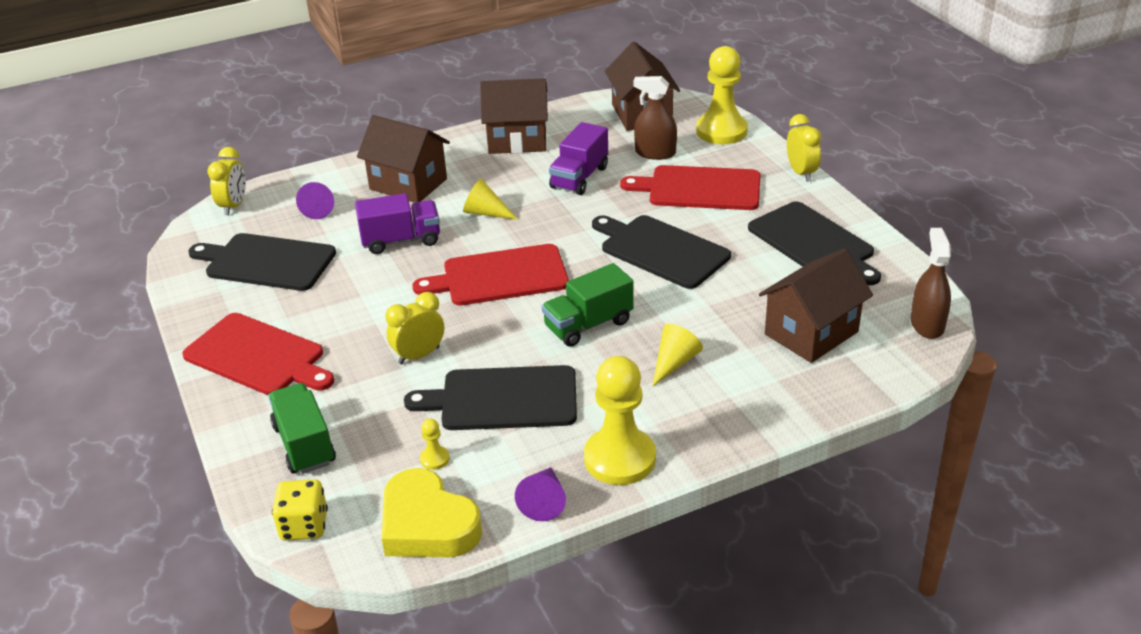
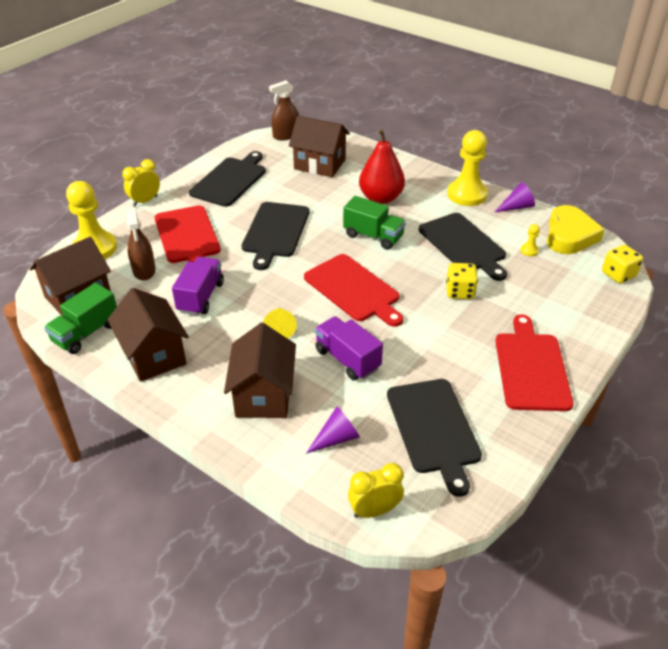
camera: 120 degrees left, 5 degrees up
(304, 444) = (573, 303): green truck -> green truck (86, 333)
(419, 355) = (460, 292): yellow clock -> yellow dice
(579, 177) = (201, 297): purple truck -> purple truck turned 75 degrees counterclockwise
(674, 363) = (381, 198): yellow cone -> red pear

